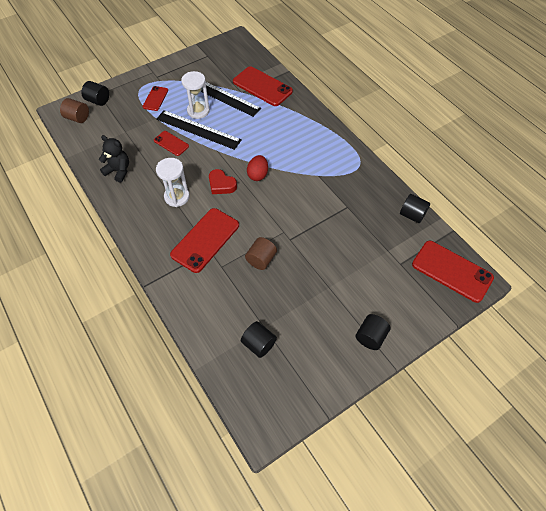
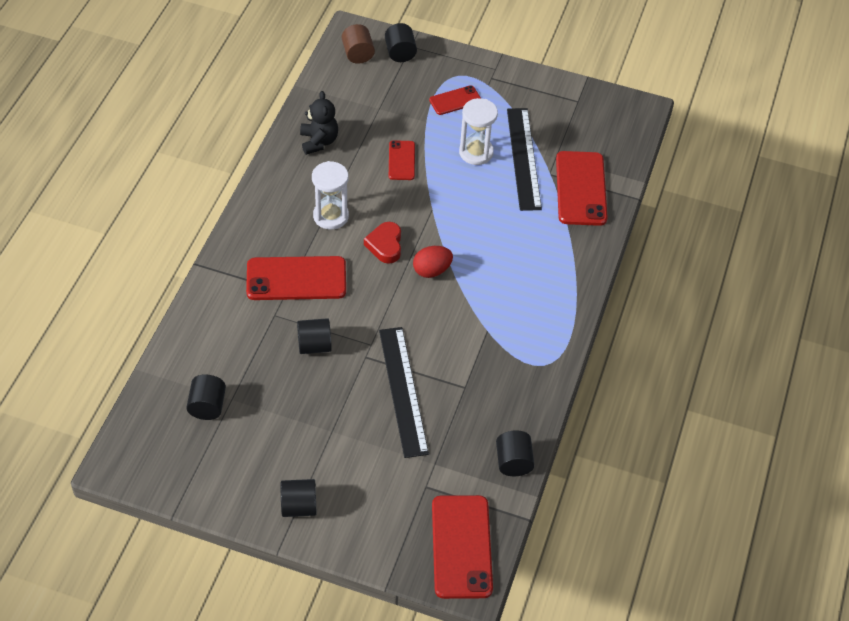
camera: 50 degrees right, 5 degrees down
(198, 129) = (446, 171): black ruler -> black ruler (403, 391)
(261, 259) = (314, 345): brown cylinder -> black cylinder

